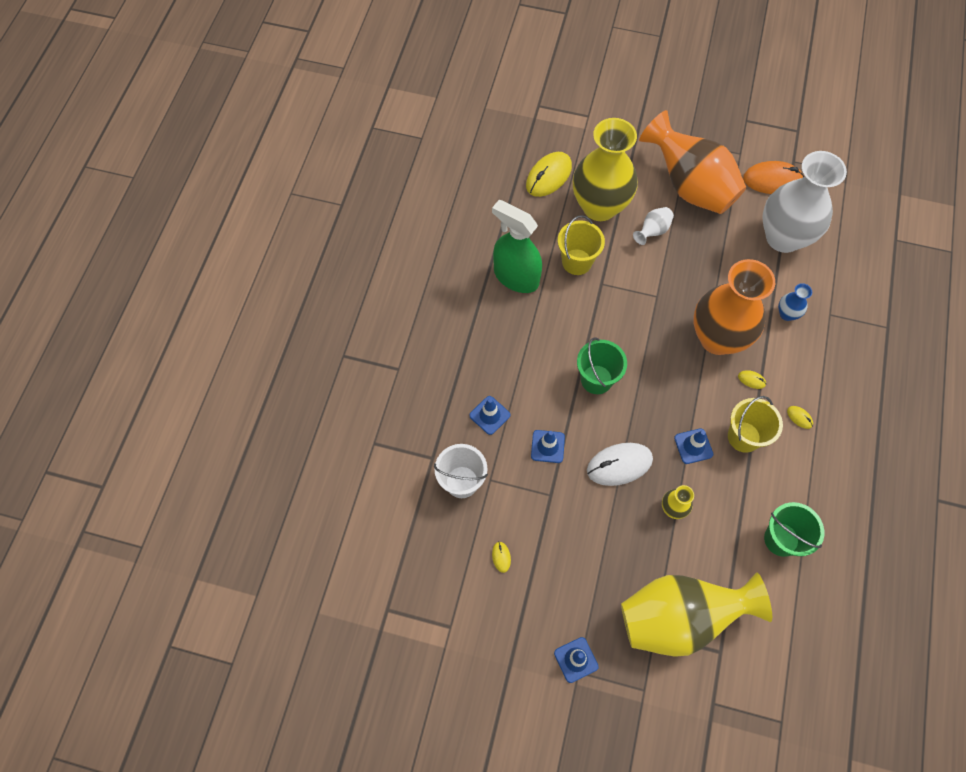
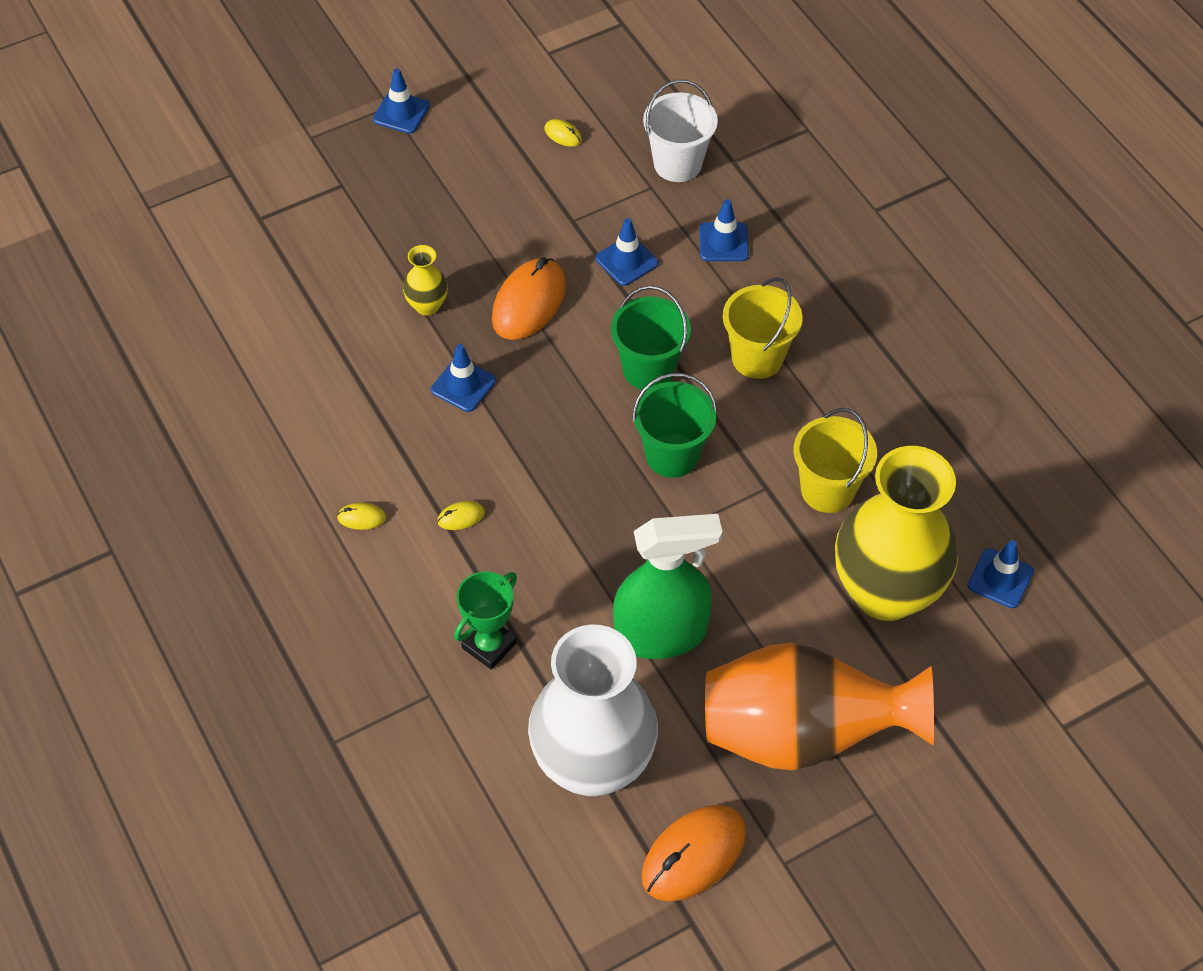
camera: 135 degrees right, 10 degrees down
(516, 277) = (876, 409): green spray bottle -> green spray bottle (661, 634)
(548, 176) = (1000, 578): yellow mouse -> blue traffic cone
(619, 465) = (529, 302): white mouse -> orange mouse
(652, 231) = (779, 616): white vase -> none
(679, 618) = (328, 215): yellow vase -> none
(717, 338) = (551, 537): orange vase -> none
(743, 437) = (412, 441): yellow bucket -> yellow bucket (757, 358)
(781, 539) = (276, 365): green bucket -> green bucket (672, 455)
(787, 314) = (489, 645): blue vase -> green trophy

